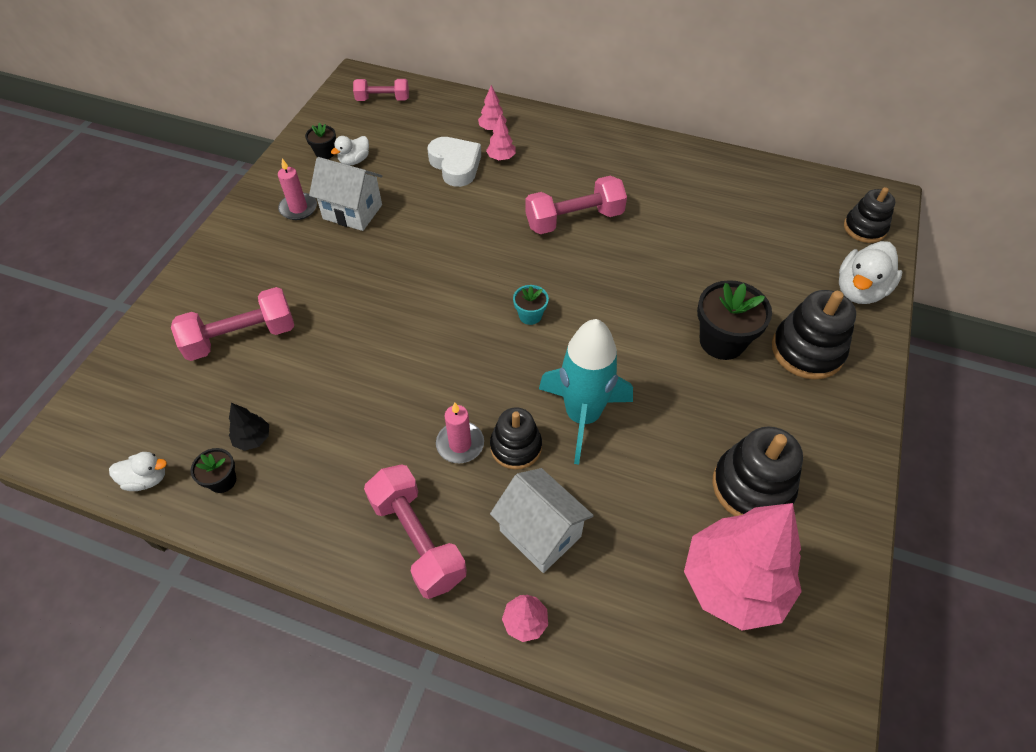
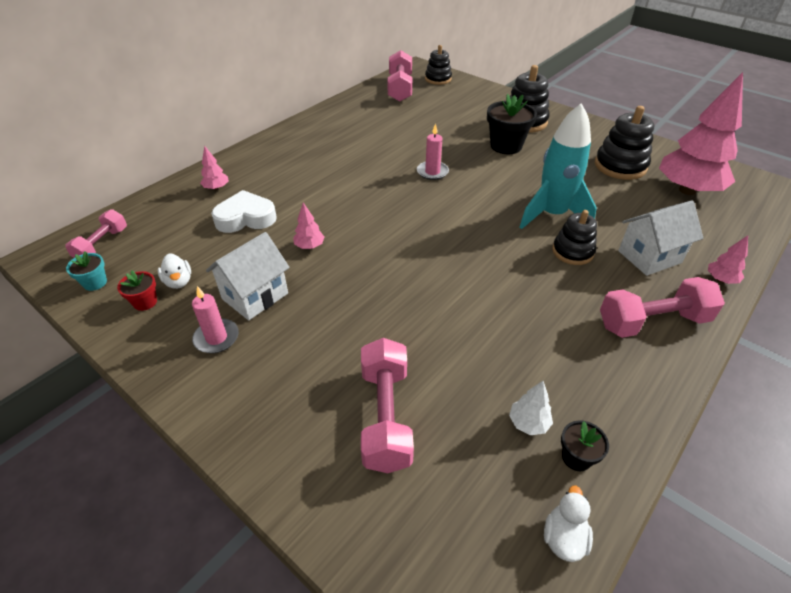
camera: 70 degrees left, 10 degrees down
(253, 439) = (528, 423): black tree -> white tree
(325, 153) = (145, 302): black flower pot -> red flower pot
(460, 444) = (564, 280): pink candle -> pink candle (432, 172)
(501, 158) = (258, 191): pink tree -> pink tree (309, 246)
(530, 315) = (447, 216): turquoise flower pot -> turquoise flower pot (95, 283)
(574, 219) = (359, 173): pink dumbbell -> pink dumbbell (400, 88)
(859, 290) = (485, 94): white duck -> none

